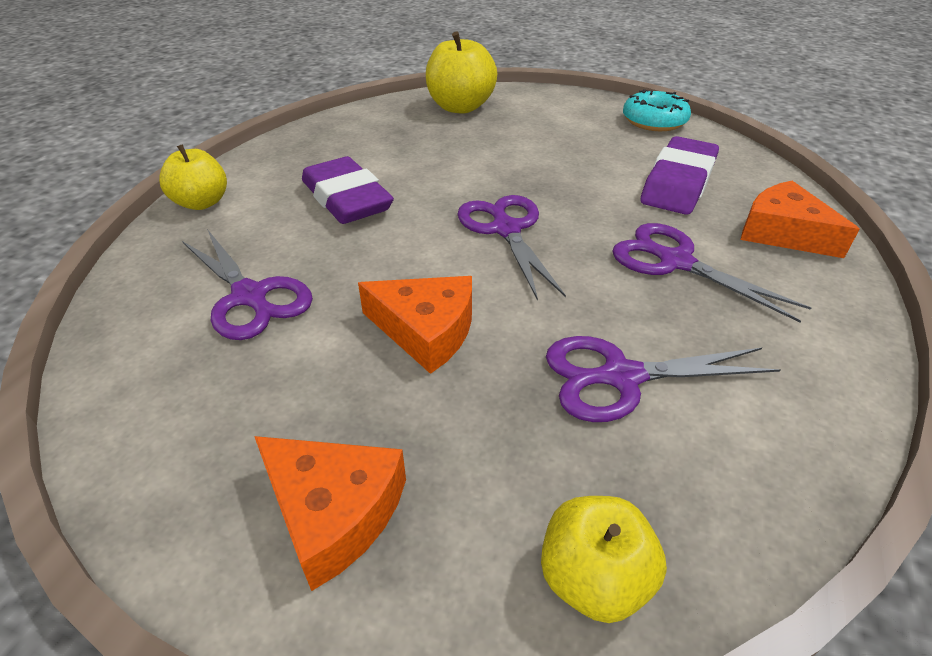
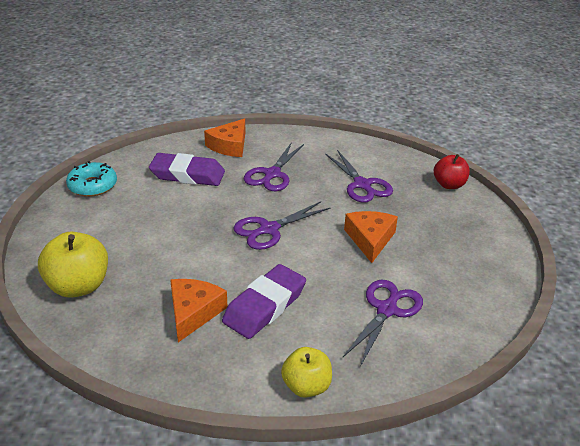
camera: 110 degrees left, 5 degrees down
(333, 511) = (473, 239): orange cheese -> orange cheese (193, 312)
(593, 578) = (449, 185): yellow apple -> red apple

